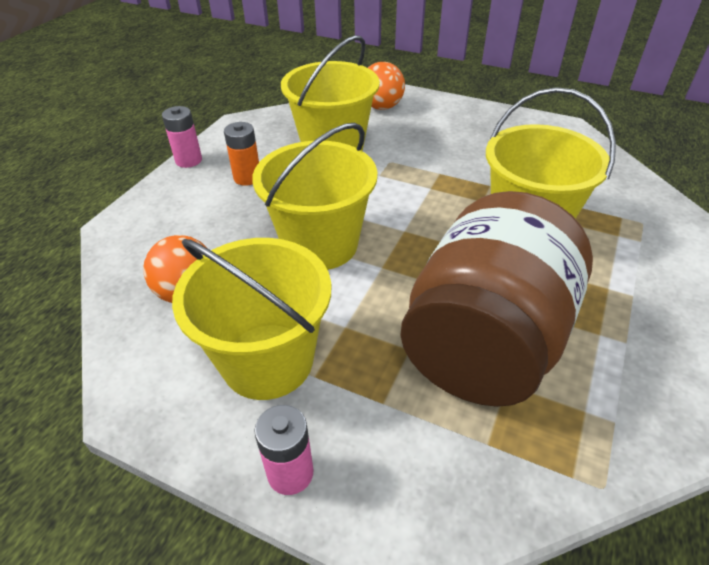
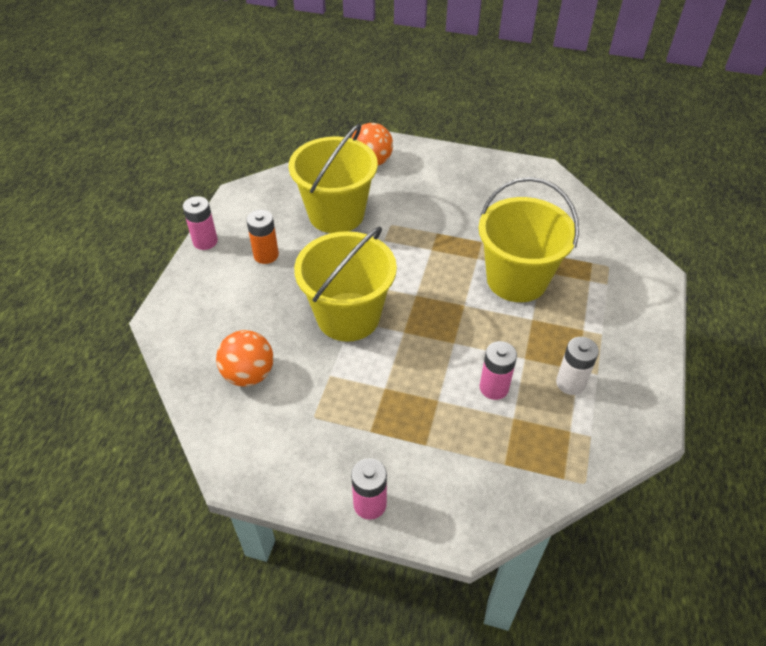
camera: 10 degrees left, 5 degrees up
(267, 361) = (331, 424): yellow bucket -> none
(485, 343) = (494, 388): brown jar -> pink battery
(588, 349) = (570, 383): none -> white battery

